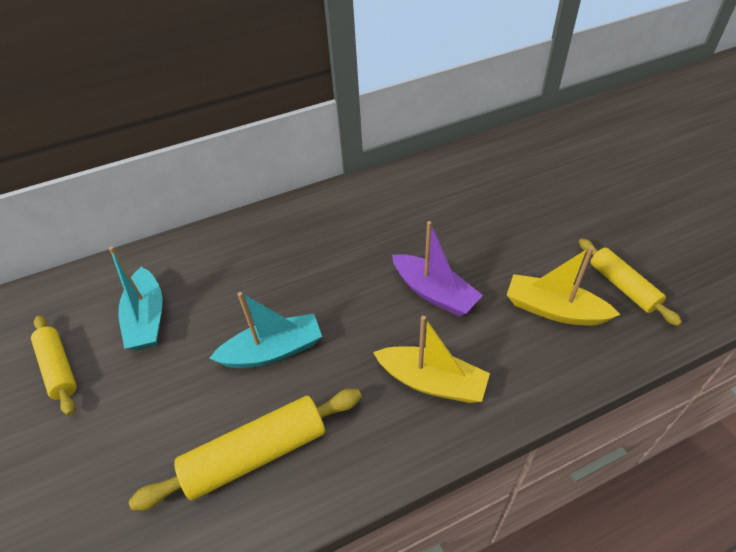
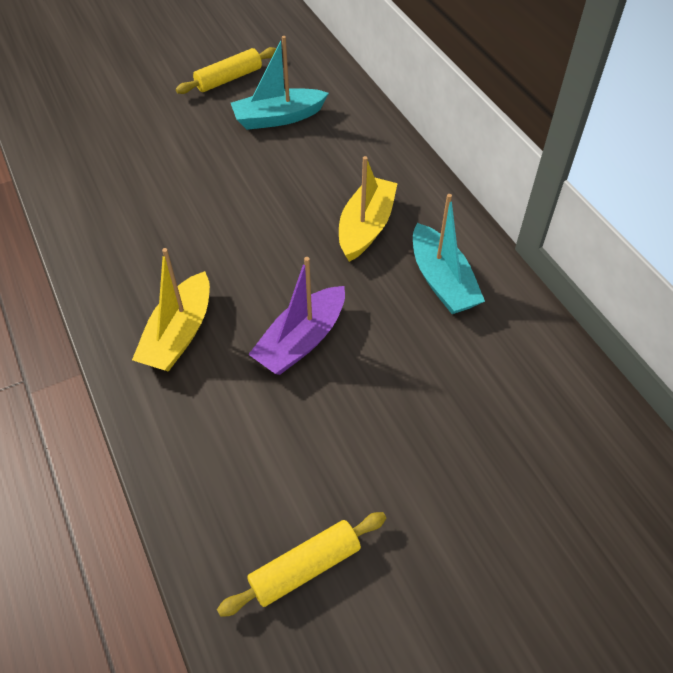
camera: 85 degrees right, 5 degrees up
(256, 454) = (126, 209): yellow rolling pin -> none
(273, 351) = (232, 208): turquoise boat -> turquoise boat (442, 281)
(554, 310) = (267, 468): yellow boat -> yellow boat (366, 227)

